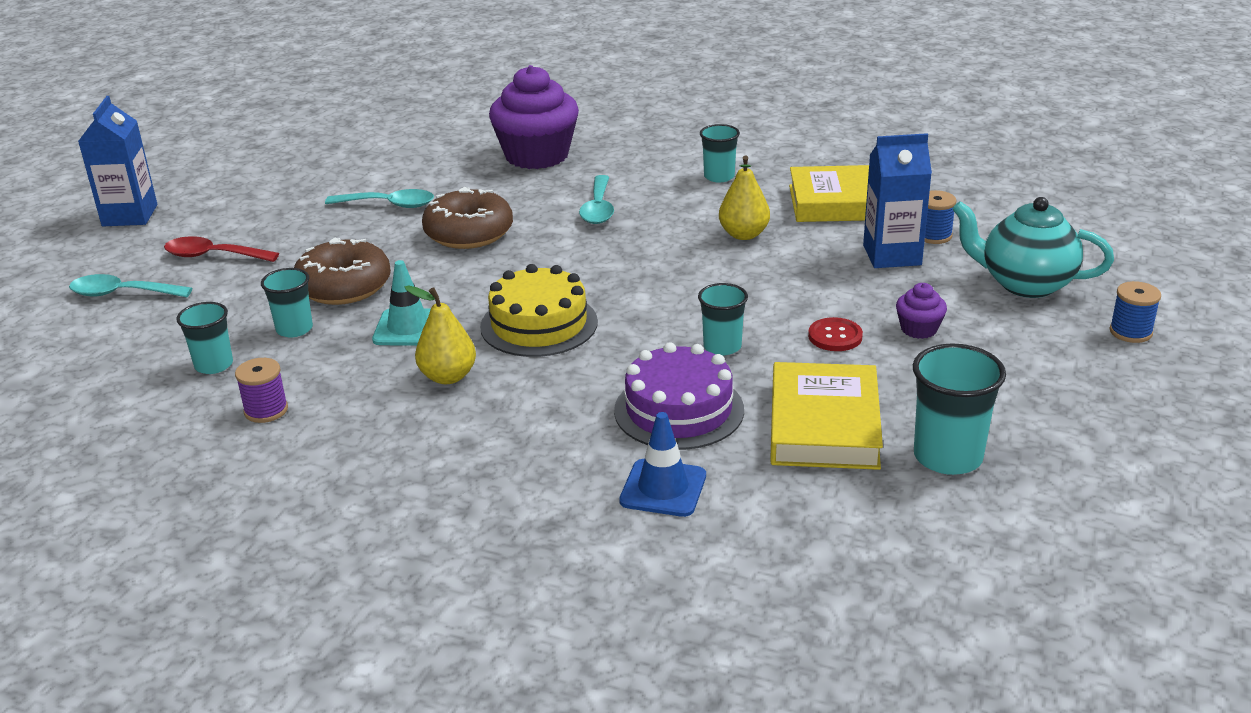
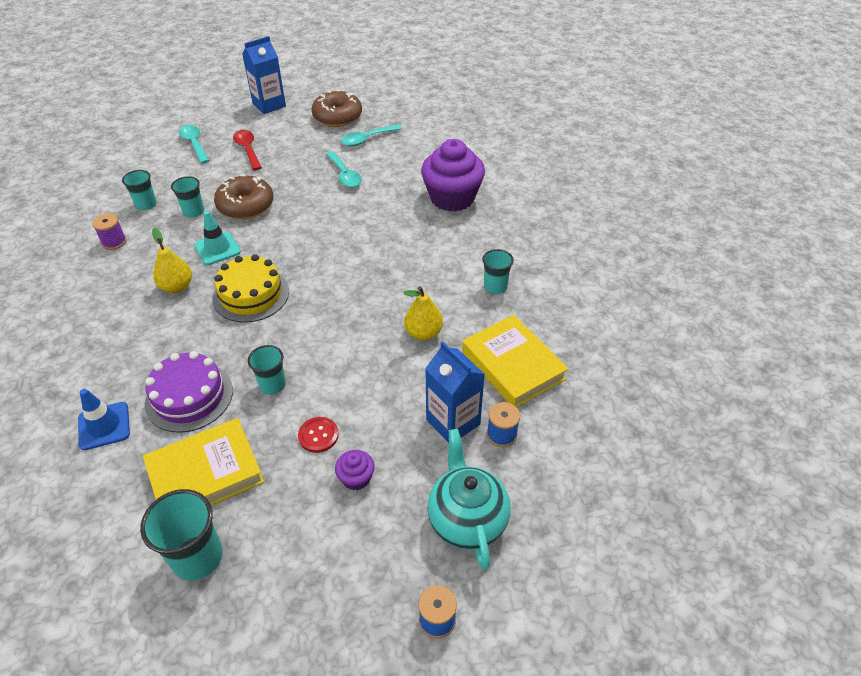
camera: 55 degrees right, 15 degrees up
(469, 233) = (335, 219): brown donut -> brown donut (337, 117)
(598, 208) = (406, 254): turquoise spoon -> turquoise spoon (367, 139)

